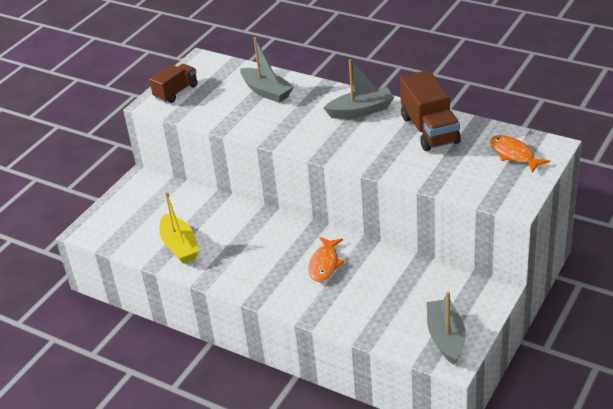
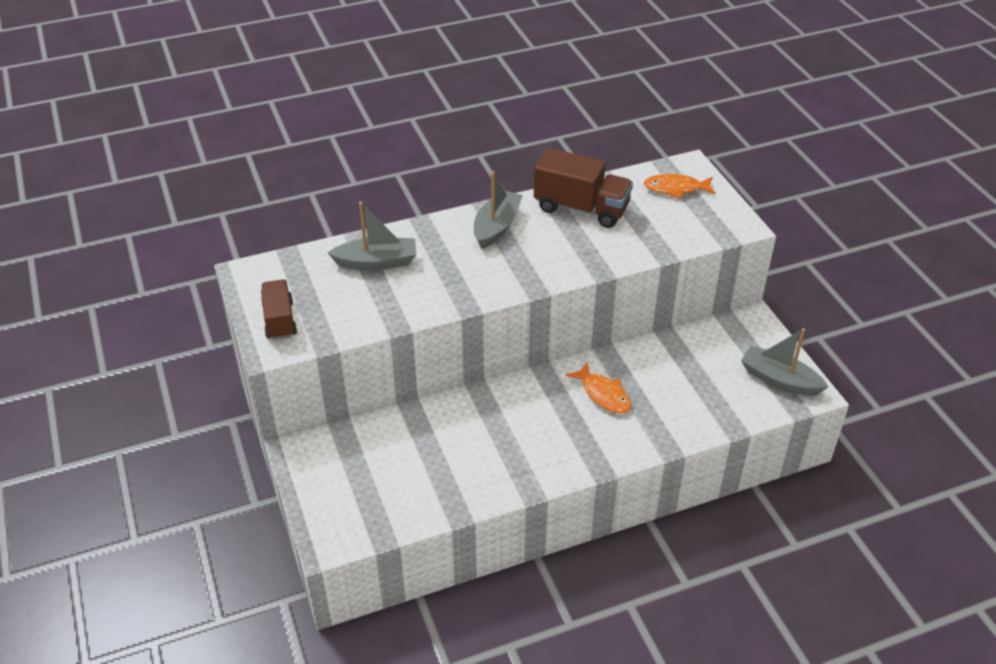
camera: 55 degrees left, 5 degrees up
(179, 246) = (453, 479): yellow boat -> none

